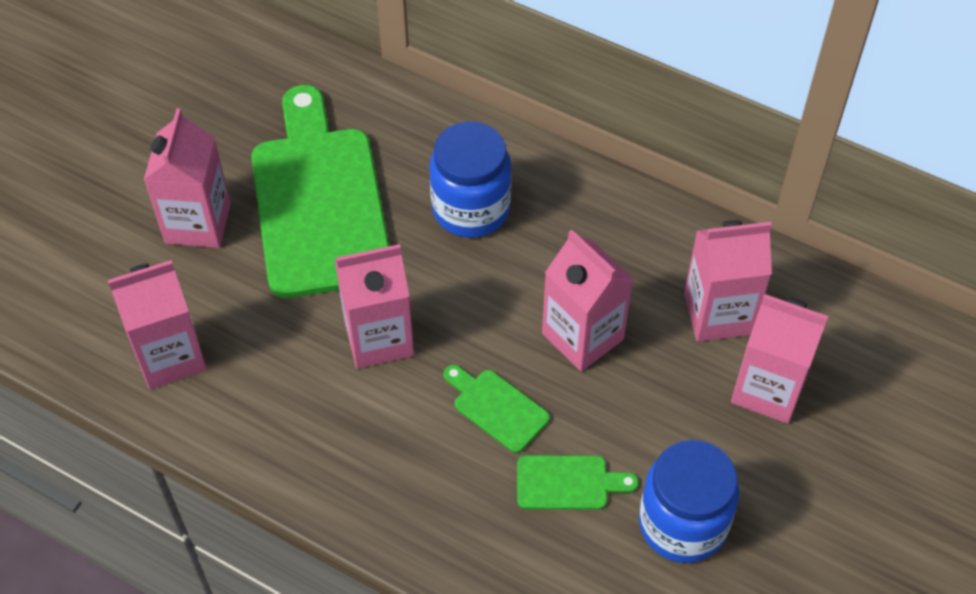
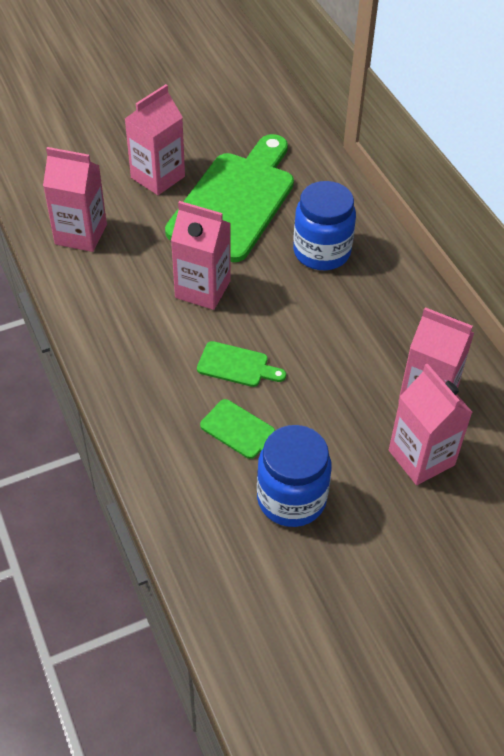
camera: 35 degrees right, 5 degrees down
(497, 408) = (237, 365): green cutting board -> green cutting board turned 120 degrees clockwise
(582, 336) = (326, 358): pink carton -> none

